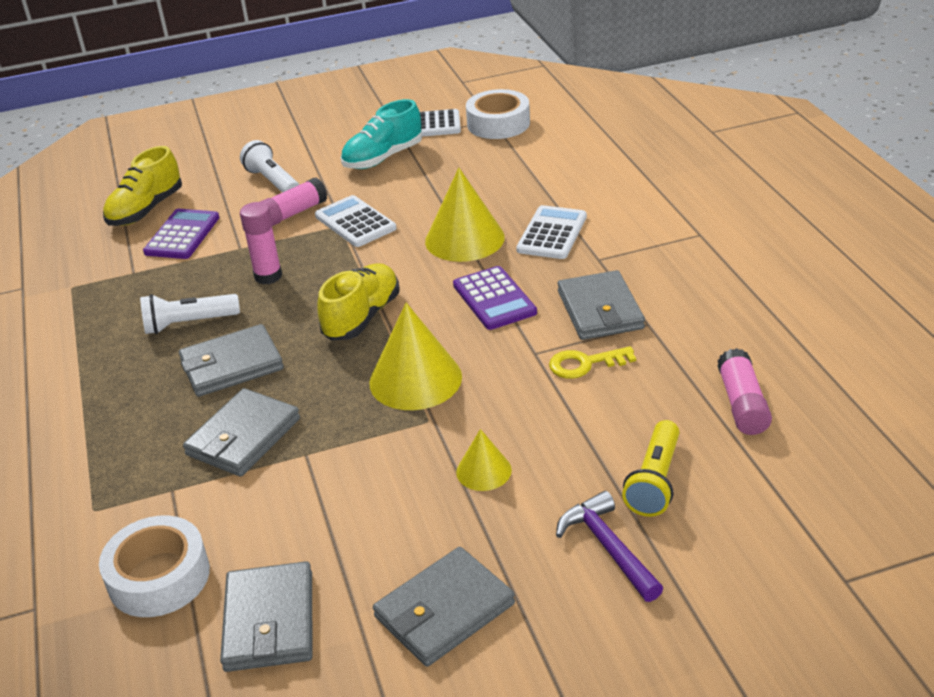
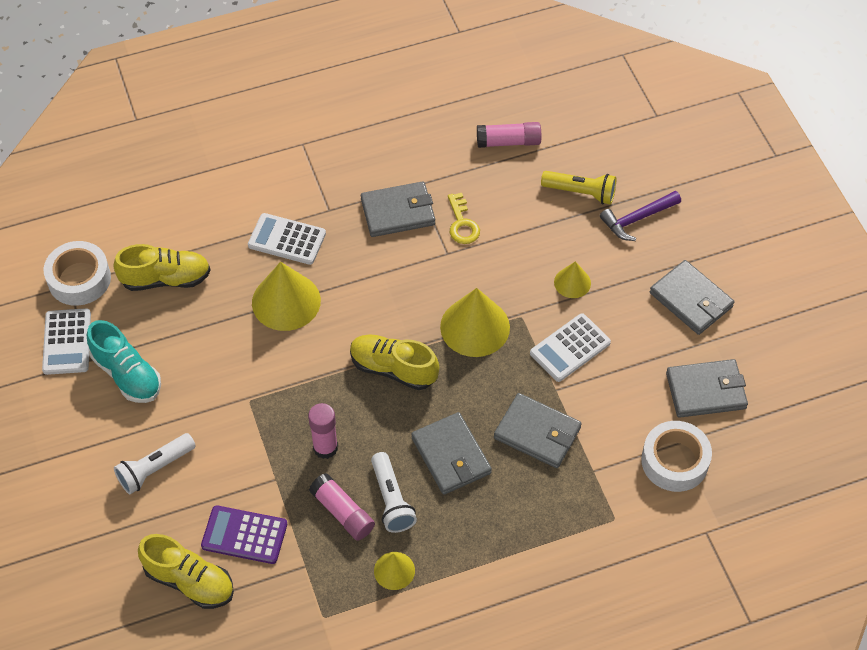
camera: 95 degrees left, 20 degrees up
(102, 329) = (394, 570): none -> yellow cone
(291, 214) = (222, 443): pink glue stick -> pink glue stick (342, 512)
(355, 222) = (245, 387): white calculator -> white calculator (570, 348)
(494, 299) = (377, 279): purple calculator -> none
(497, 167) = (166, 279): none -> yellow shoe

